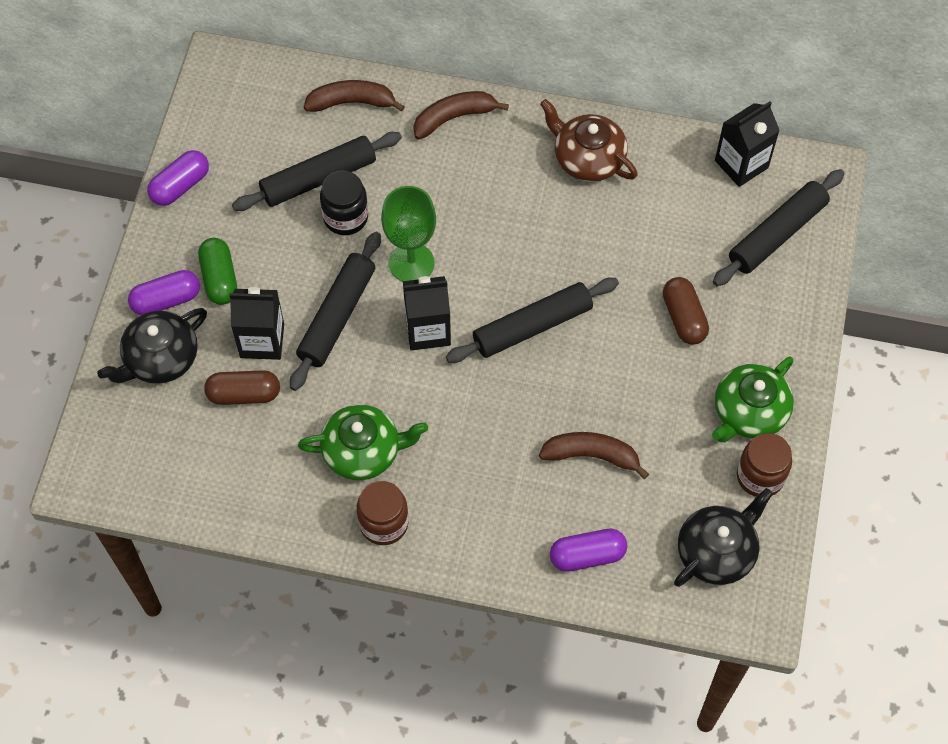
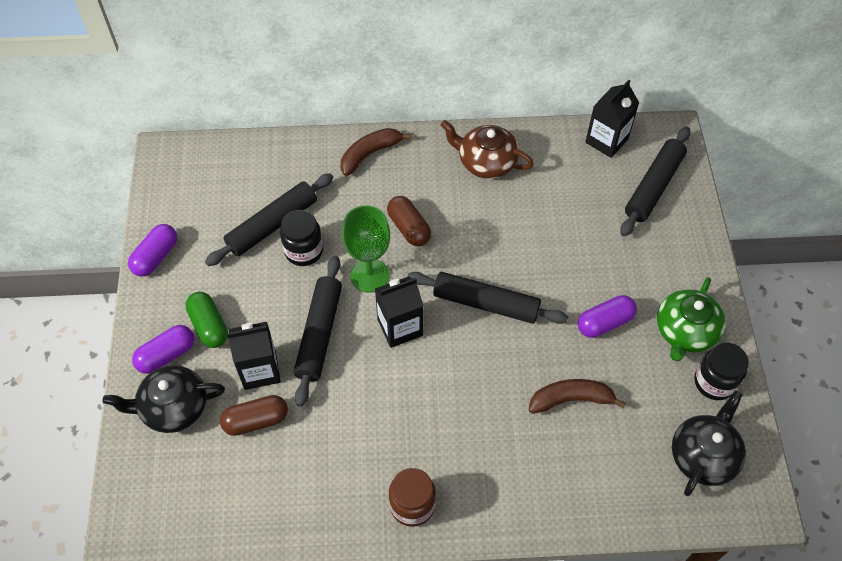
camera: 15 degrees left, 5 degrees down
(160, 358) = (173, 407): black teapot -> black teapot turned 45 degrees clockwise
(351, 102) = (283, 160): brown banana -> none
(363, 451) = (375, 445): green teapot -> none
(532, 326) = (486, 303): black rolling pin -> black rolling pin turned 60 degrees clockwise
(587, 555) = (597, 488): purple capsule -> purple capsule (604, 322)
(684, 318) = (605, 268): brown capsule -> brown capsule (409, 228)
(760, 476) = (714, 382): brown jar -> black jar

